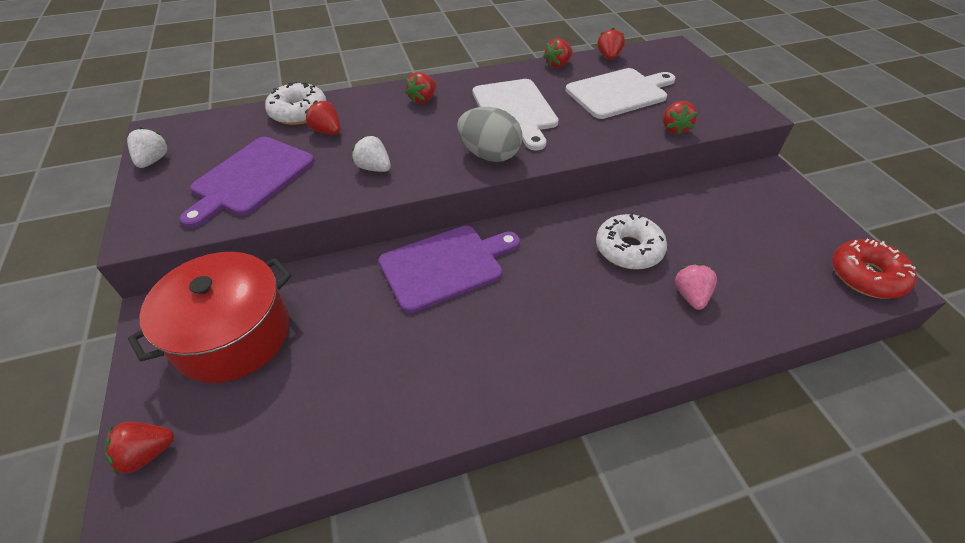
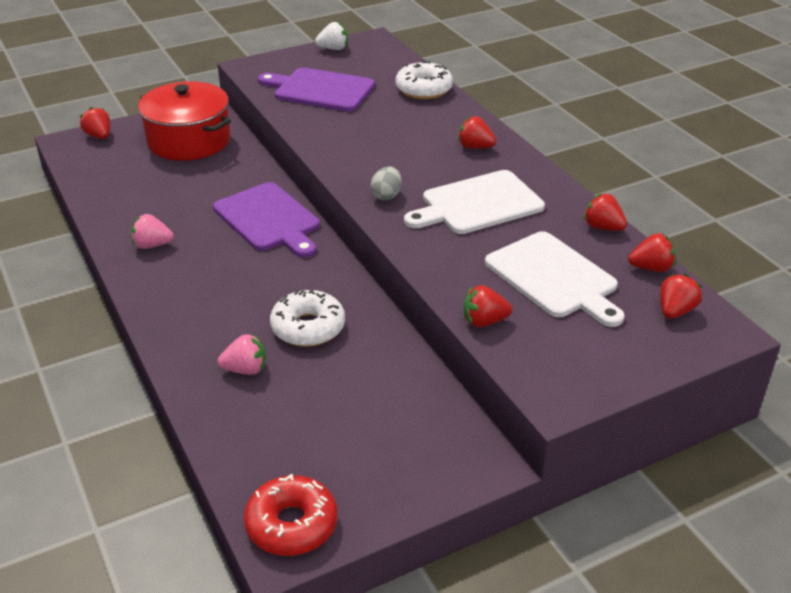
camera: 80 degrees right, 10 degrees down
(327, 131) = (397, 108): red strawberry -> red strawberry (675, 311)
(374, 168) = (348, 139): white strawberry -> none
(471, 375) = (152, 245): none -> pink strawberry
(489, 155) = (386, 196): grey egg -> grey egg, size x0.57

